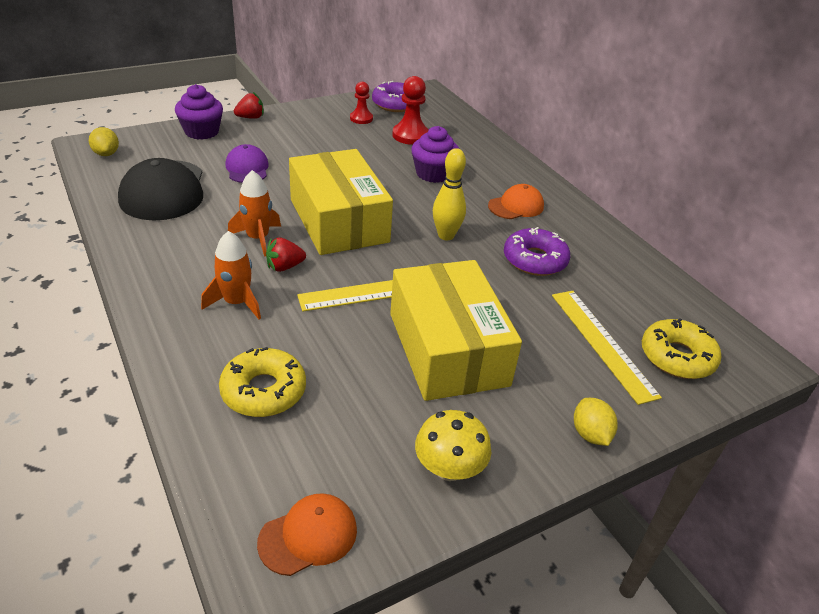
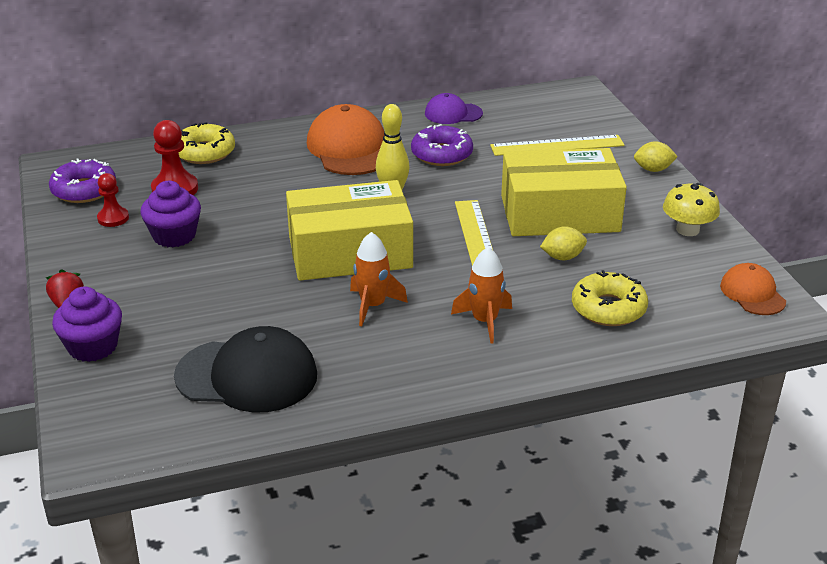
camera: 75 degrees left, 5 degrees down
(106, 154) = (125, 432): yellow lemon -> yellow lemon (562, 257)
(247, 168) = (212, 310): purple cap -> purple cap (453, 113)
(284, 267) = (429, 290): red strawberry -> none
(433, 174) = (270, 185): purple cupcake -> purple cupcake (174, 236)
(516, 206) = (349, 148): orange cap -> orange cap, size x1.77
(677, 357) = (574, 120): yellow donut -> yellow donut (204, 152)

